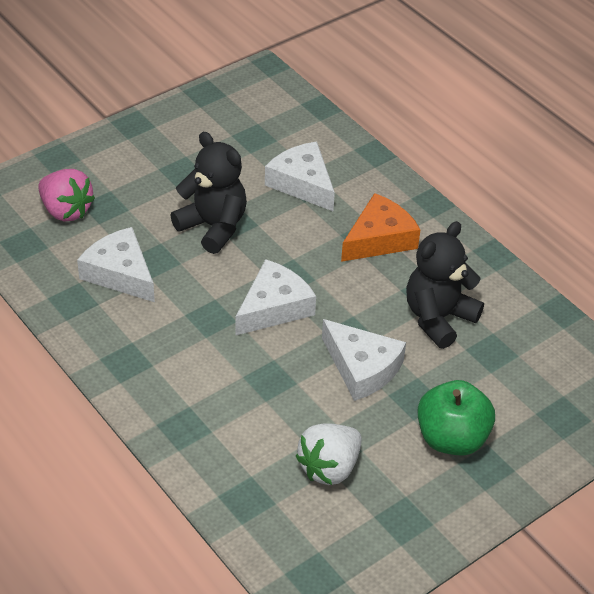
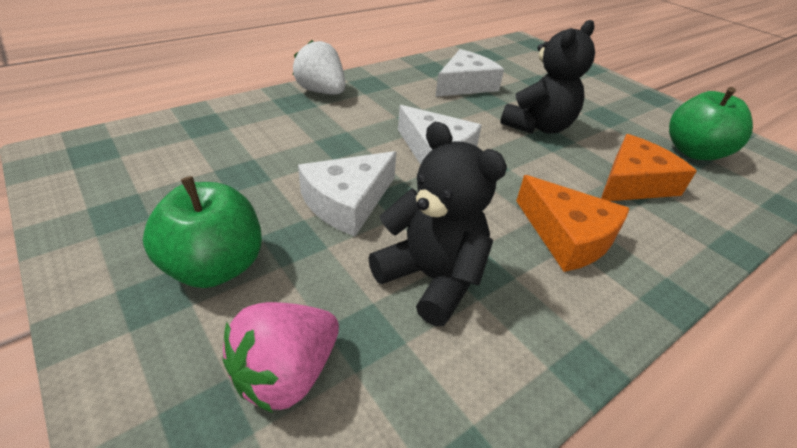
camera: 90 degrees right, 5 degrees down
(66, 211) = (528, 68): pink strawberry -> pink strawberry (286, 374)
(245, 130) = (694, 152): none -> green apple
(302, 183) = (633, 183): white cheese -> orange cheese
(329, 468) = (216, 169): white strawberry -> white strawberry (321, 92)

